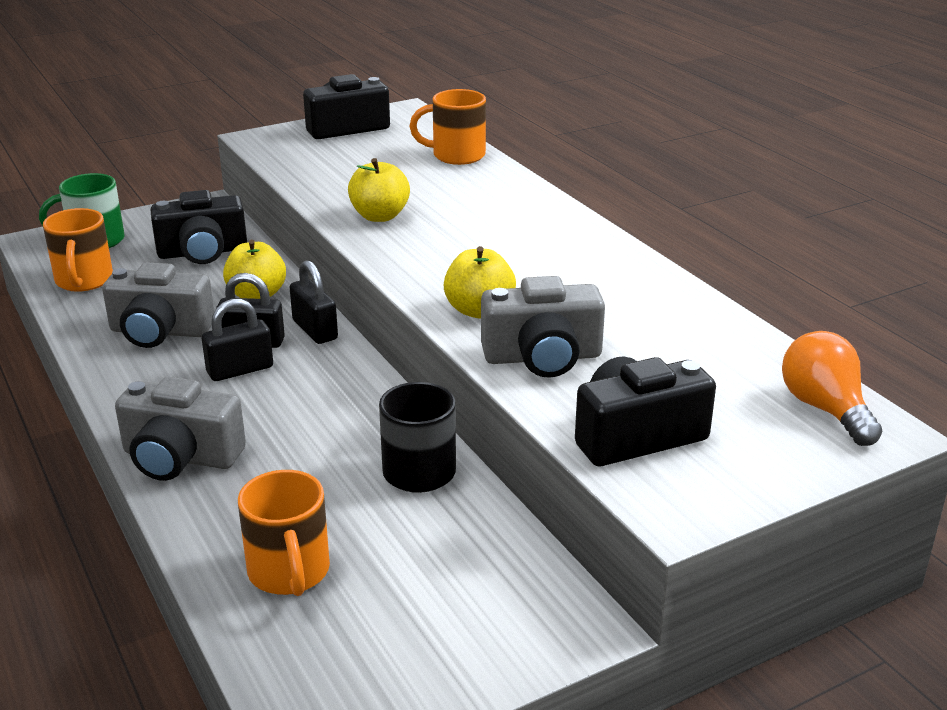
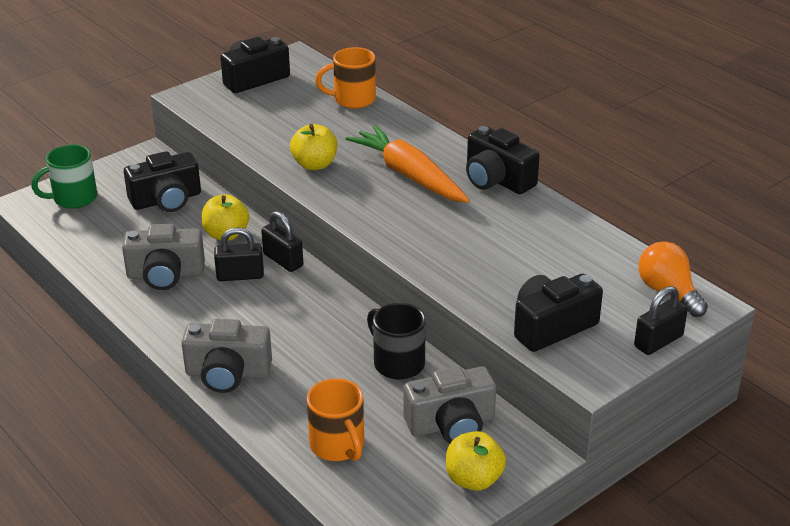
camera: 10 degrees left, 5 degrees up
(84, 281) = (84, 236): orange mug -> none
(240, 370) = (240, 300): black padlock -> black padlock (658, 341)
(479, 310) = (417, 241): yellow apple -> yellow apple (474, 479)
(496, 237) = (409, 175): none -> orange carrot
(542, 357) = (473, 274): grey camera -> grey camera (451, 424)
(611, 252) = (497, 180): none -> black camera

